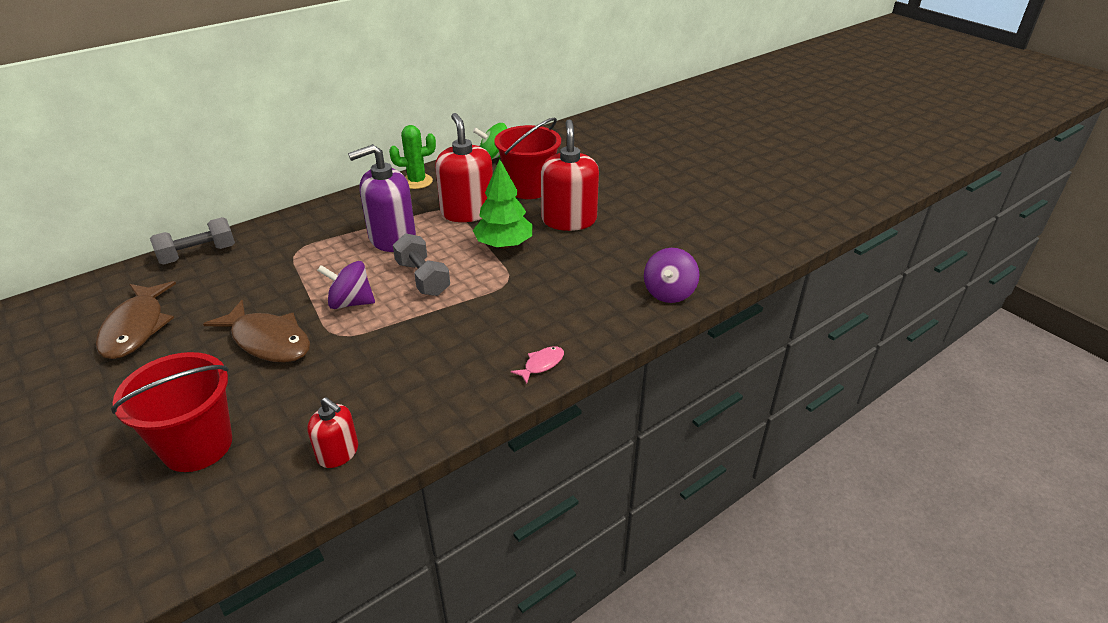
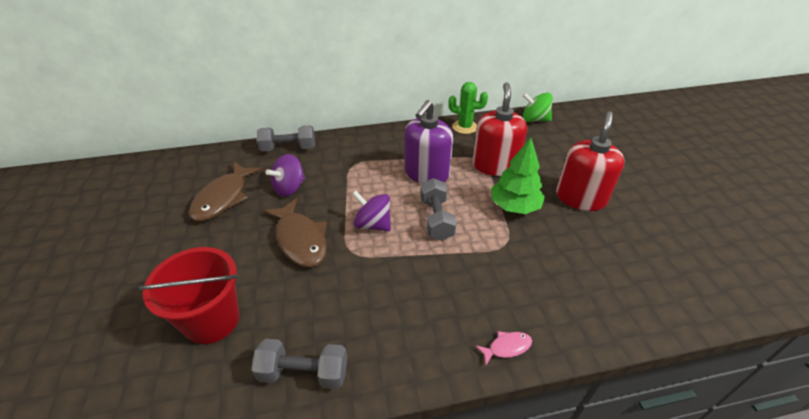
camera: 25 degrees right, 5 degrees up
(338, 453) = (304, 373): red soap dispenser -> grey dumbbell
(392, 238) = (426, 173): purple soap dispenser -> purple soap dispenser turned 60 degrees counterclockwise
(529, 188) = (554, 156): red bucket -> none
(669, 292) = (658, 309): purple spinning top -> purple spinning top (289, 188)

